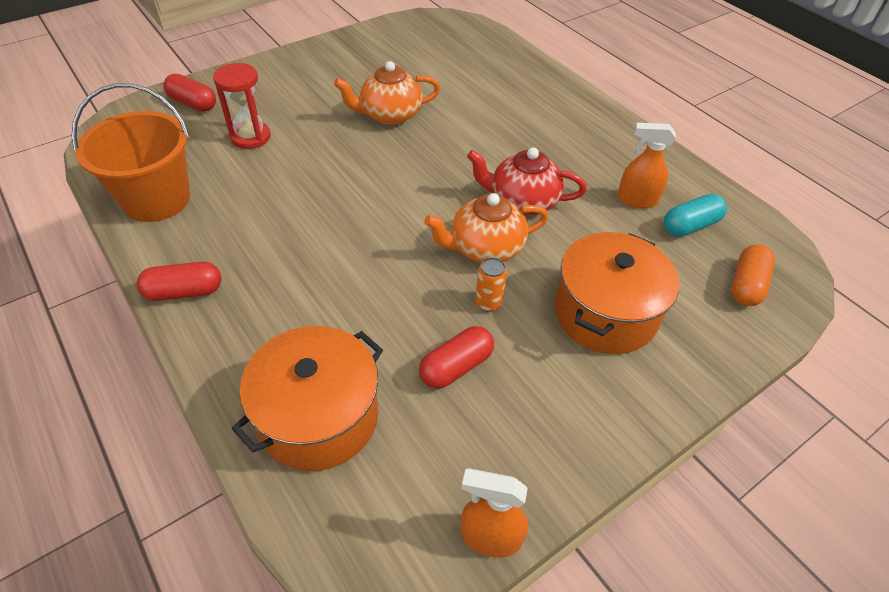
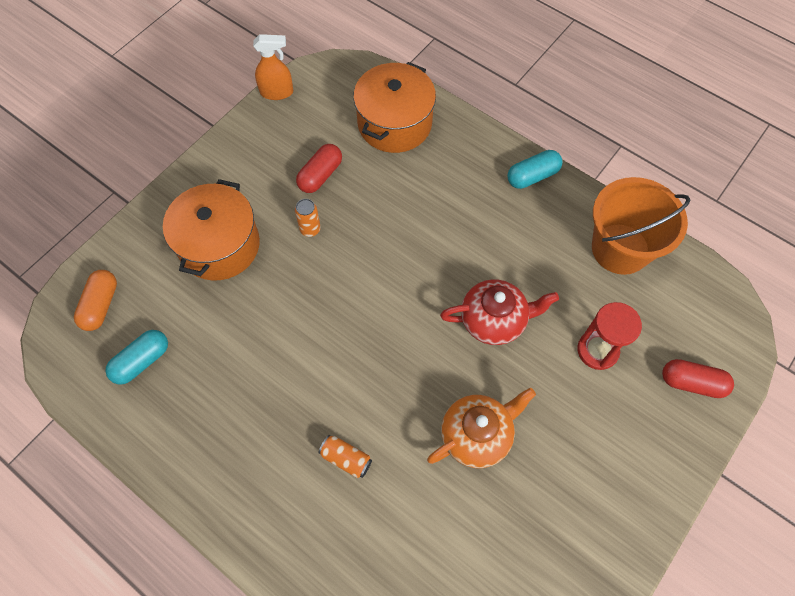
camera: 165 degrees right, 15 degrees up
(184, 292) = (532, 176): red capsule -> turquoise capsule
(485, 248) = (324, 280): orange teapot -> none
(503, 125) = (346, 459): none -> orange can
(522, 201) = (303, 344): red teapot -> red teapot (494, 320)
(636, 200) = (192, 381): orange spray bottle -> none

